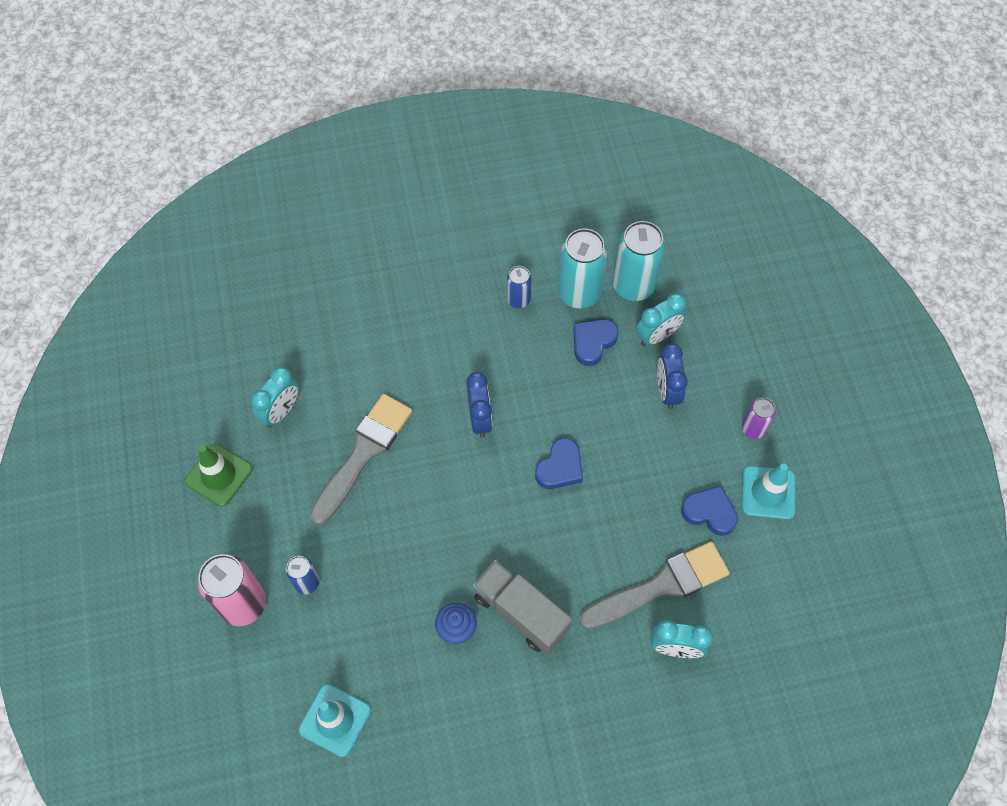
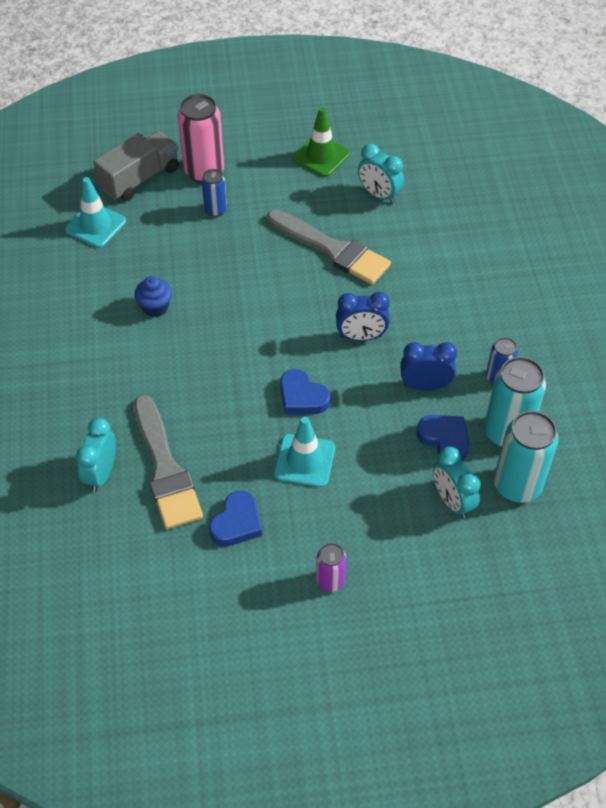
camera: 95 degrees right, 10 degrees down
(521, 612) = (161, 354): grey truck -> grey truck (140, 178)
(667, 391) = (383, 502): blue clock -> blue clock (425, 385)
(768, 493) = (252, 583): turquoise traffic cone -> turquoise traffic cone (304, 461)

